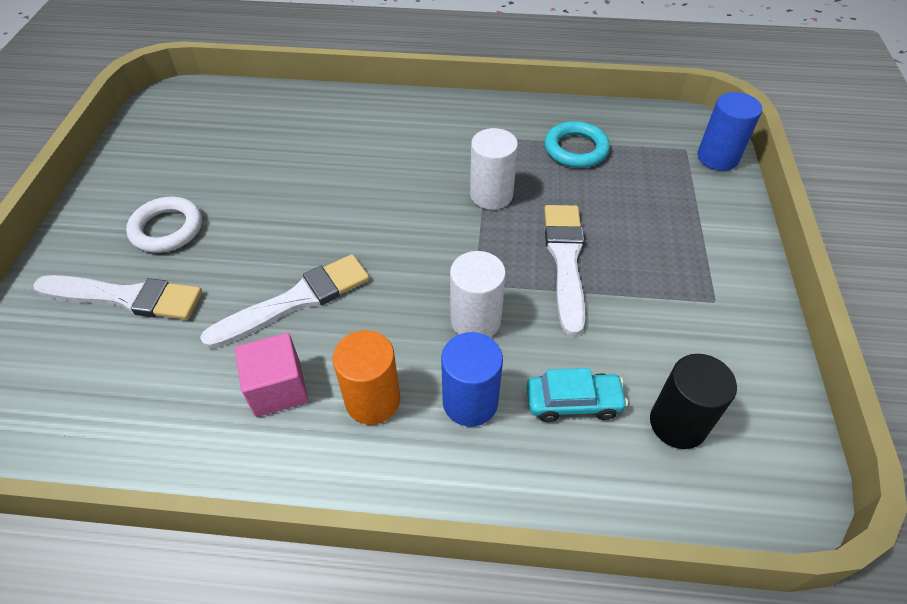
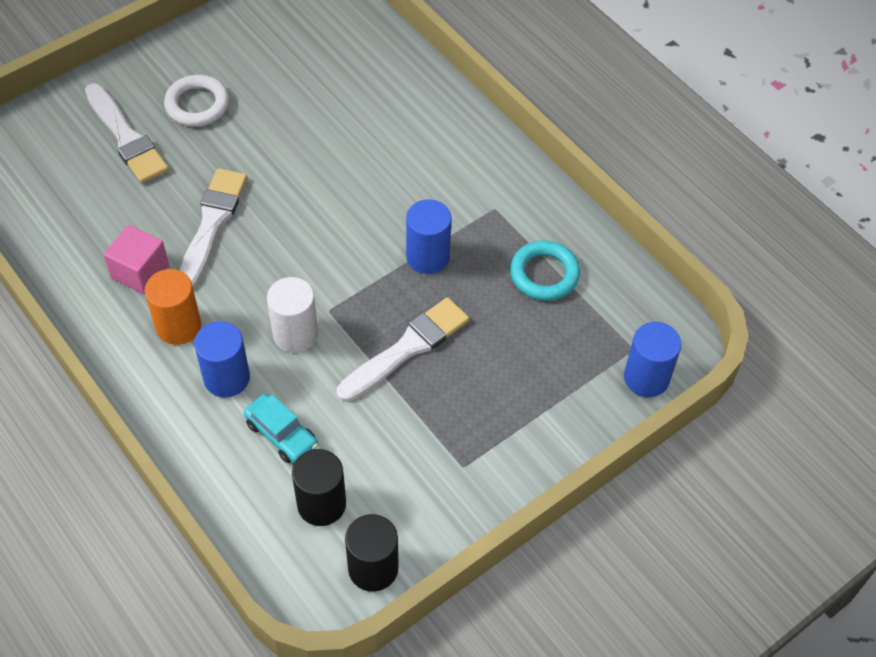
camera: 45 degrees right, 5 degrees up
(296, 301) = (211, 224): white brush -> white brush turned 90 degrees counterclockwise
(491, 195) = (428, 257): white cylinder -> blue cylinder
(780, 431) = (373, 568): none -> black cylinder

